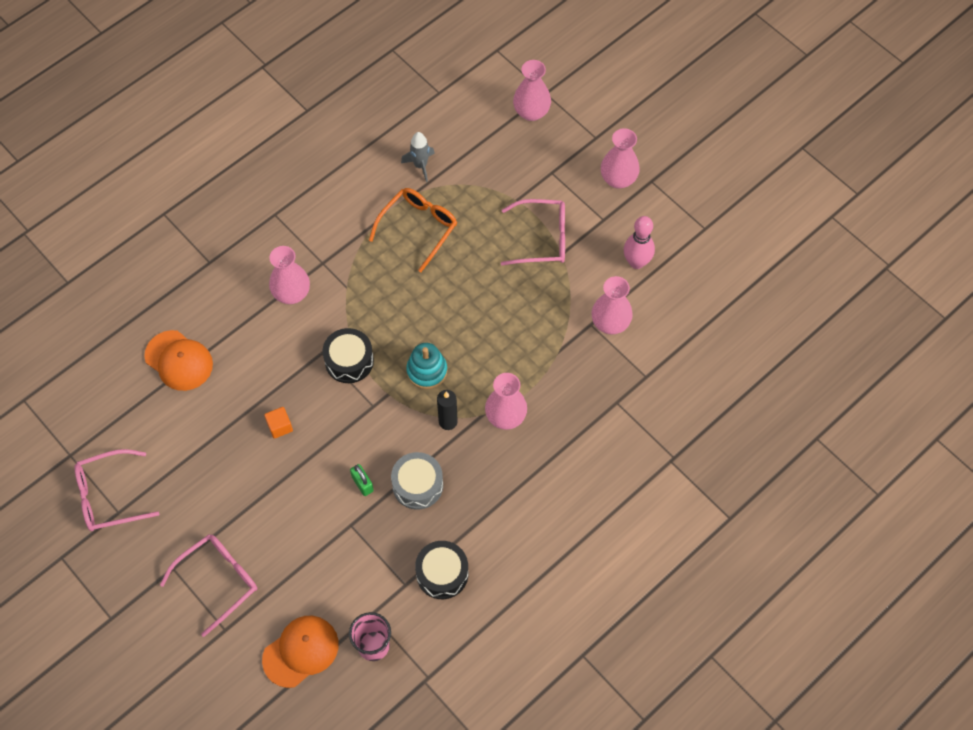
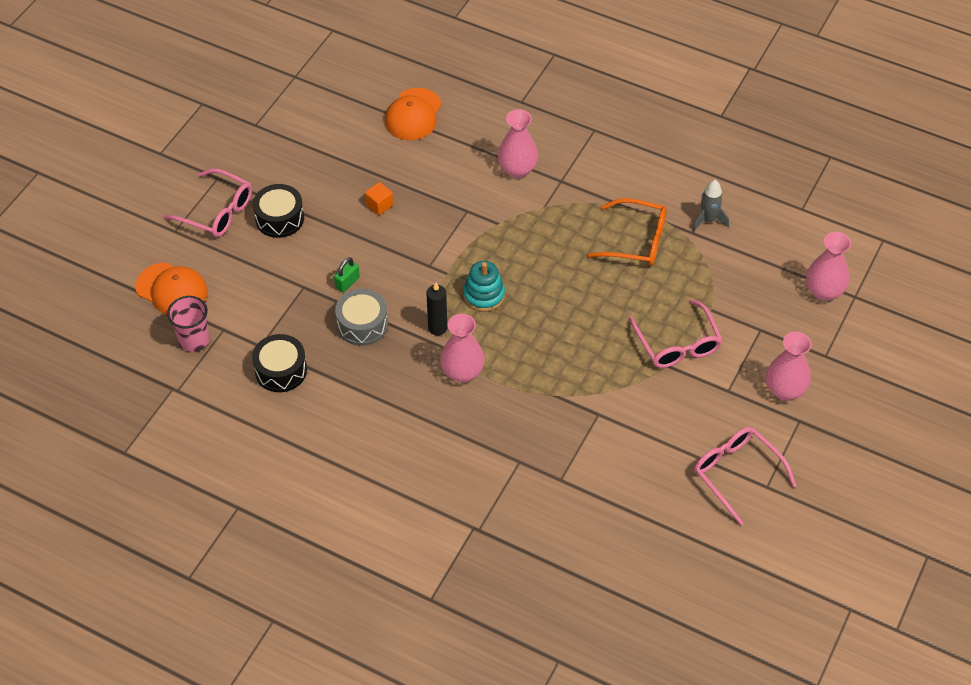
camera: 70 degrees right, 10 degrees down
(108, 496) = (267, 113): pink glasses -> pink glasses (736, 473)
(349, 361) = (467, 233): black drum -> black drum (279, 218)
(610, 323) = (607, 431): pink vase -> none
(636, 262) = (692, 434): pink bowling pin -> none

